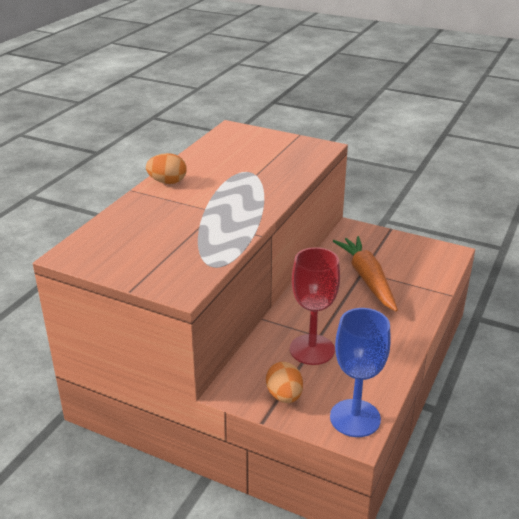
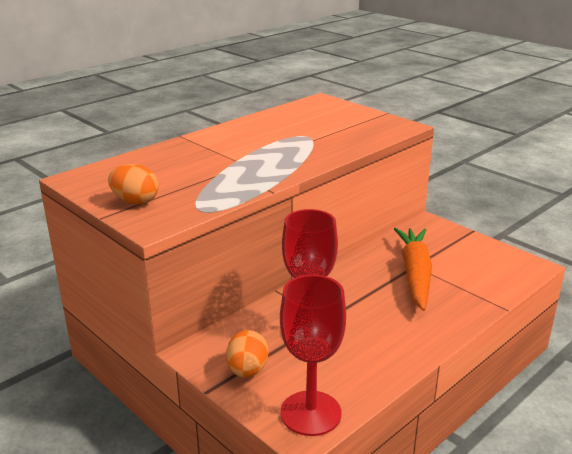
camera: 20 degrees right, 5 degrees down
(167, 182) = (219, 134): orange egg -> orange egg (135, 201)
(355, 418) = (310, 413): blue goblet -> red goblet

